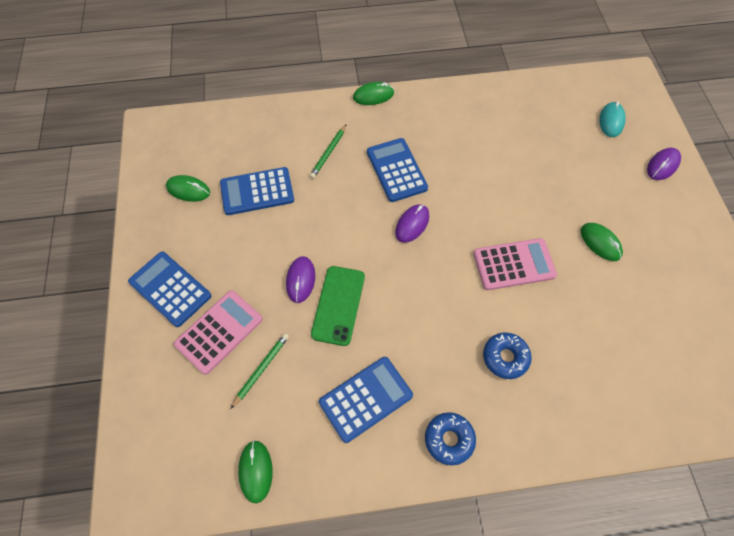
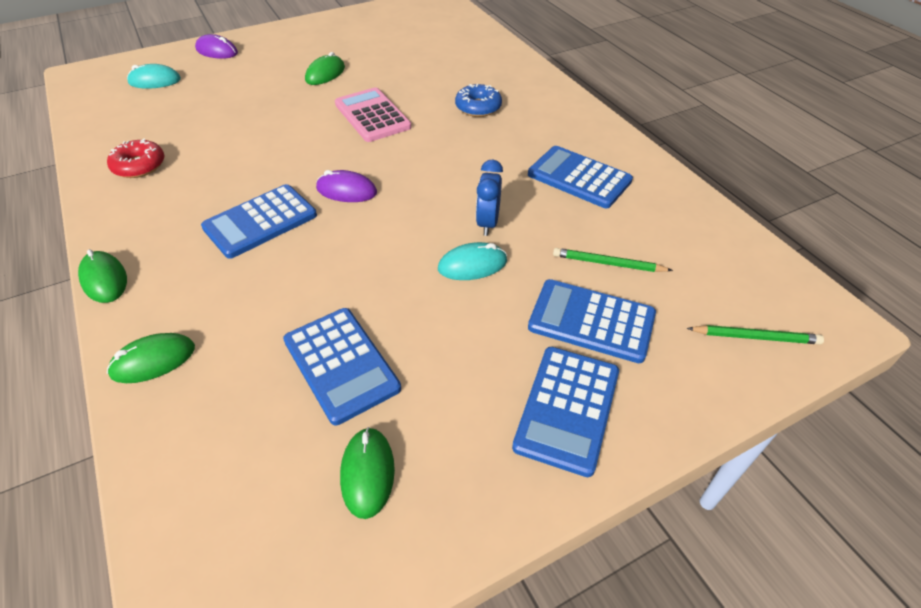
camera: 110 degrees left, 15 degrees down
(219, 332) = (591, 321): pink calculator -> blue calculator
(255, 471) = (711, 232): green mouse -> green mouse (153, 361)
(300, 280) = (472, 265): purple mouse -> turquoise mouse
(328, 153) = (239, 299): green pencil -> green pencil (755, 337)
(338, 305) = (488, 223): green phone -> blue clock
(449, 439) = (576, 124): blue donut -> none
(485, 111) = (139, 166): none -> red donut

